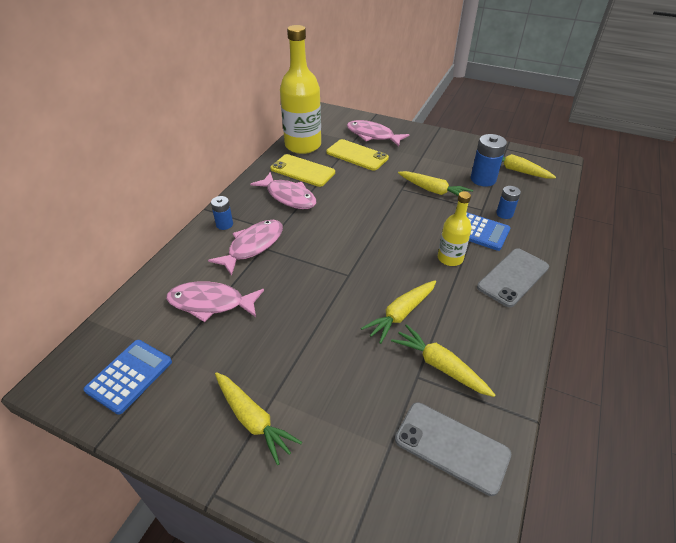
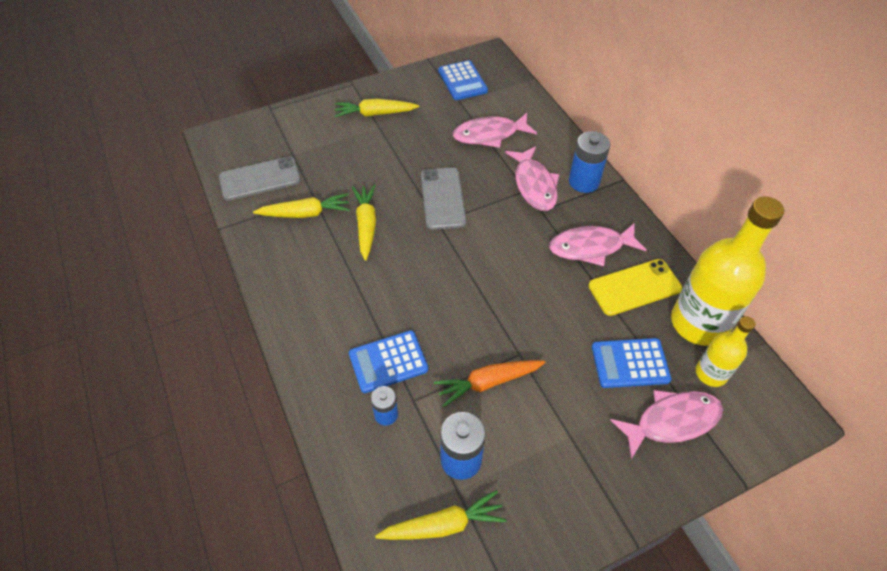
camera: 130 degrees right, 10 degrees up
(210, 303) = (489, 135): pink fish -> pink fish turned 150 degrees counterclockwise
(224, 224) = (584, 182): blue battery -> blue battery, size x1.66
(357, 155) = (630, 363): yellow phone -> blue calculator
(433, 190) = (488, 382): yellow carrot -> orange carrot
(450, 258) = (382, 305): yellow bottle -> yellow bottle (711, 373)
(513, 277) = (313, 331): grey phone -> grey phone (443, 198)

